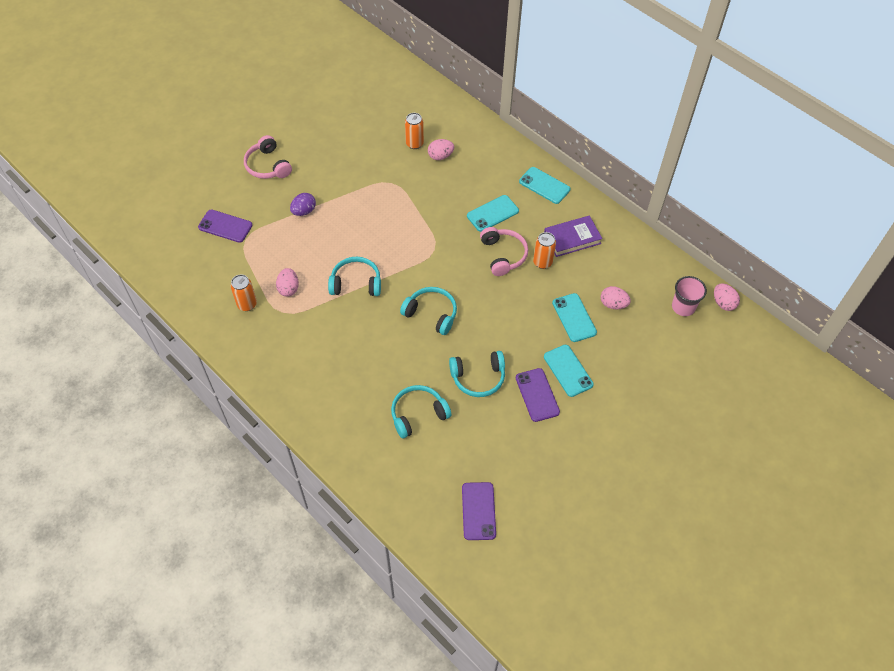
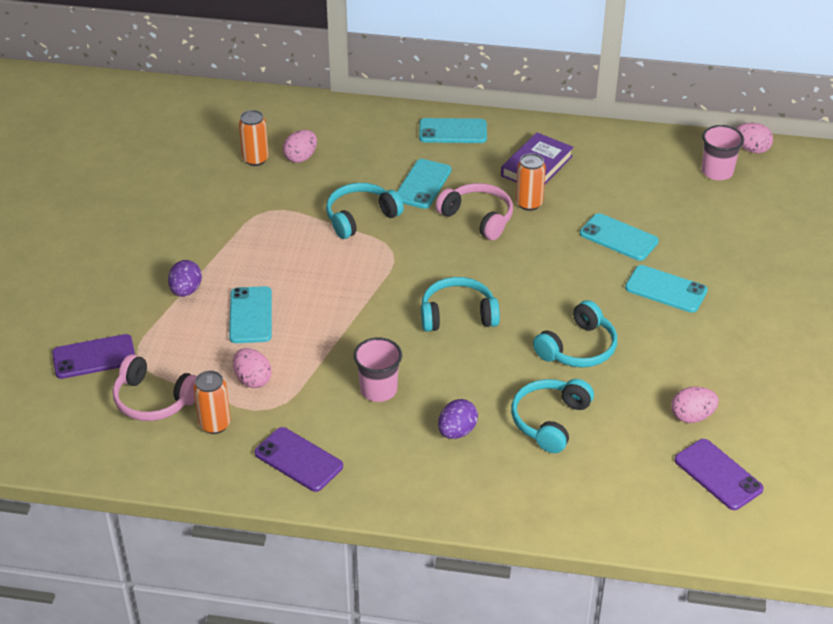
camera: 35 degrees left, 15 degrees down
(268, 165) = (85, 266): pink headphones -> pink headphones (154, 399)
(322, 247) = (250, 315): none -> turquoise phone
(346, 335) = (378, 390): none -> pink cup
(356, 283) = (333, 331): turquoise headphones -> turquoise headphones (361, 217)
(362, 388) = (457, 431): none -> purple egg
(537, 395) = (659, 329): purple phone -> purple phone (298, 460)
(613, 304) = (645, 205): pink egg -> pink egg (692, 416)

